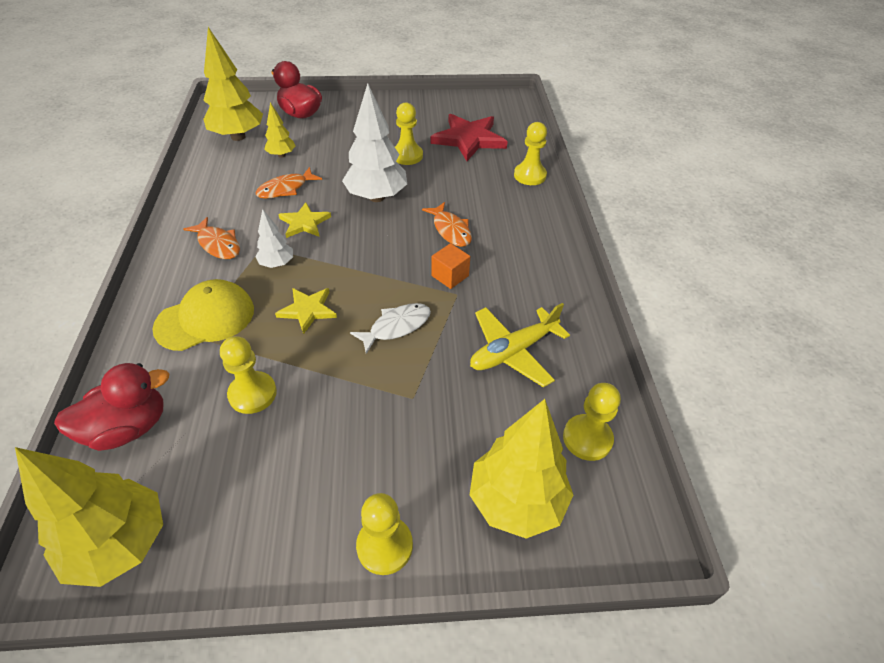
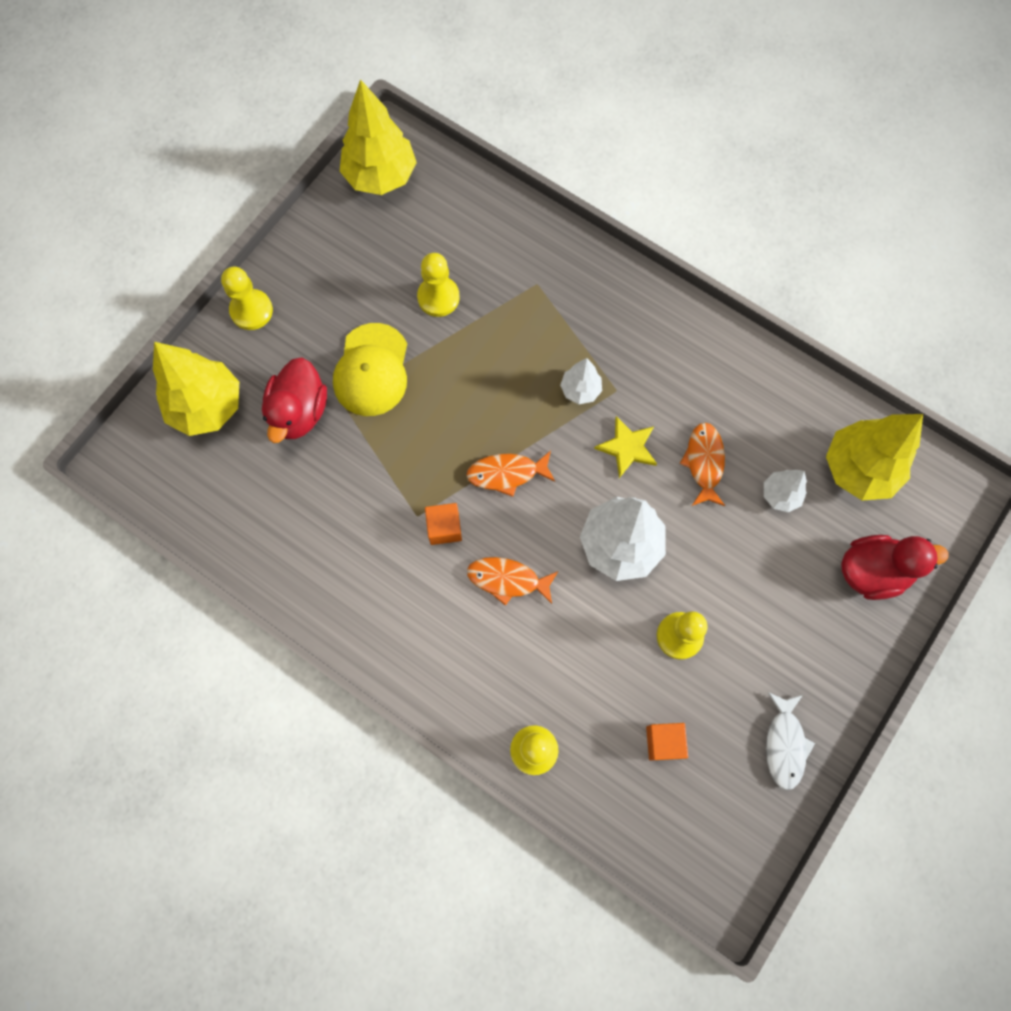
camera: 130 degrees right, 25 degrees up
(128, 427) = (472, 210): red duck -> red duck (299, 412)
(205, 318) = (550, 301): yellow cap -> yellow cap (372, 370)
(218, 244) = (650, 355): orange fish -> orange fish (506, 473)
(281, 155) = (780, 495): yellow tree -> white tree
(308, 310) = (497, 382): yellow star -> none
(396, 327) = (420, 438): white fish -> white fish (784, 744)
(469, 139) = (664, 742): red star -> orange cube
(513, 351) = (318, 509): yellow plane -> none
(587, 438) = (203, 493): yellow pawn -> none

